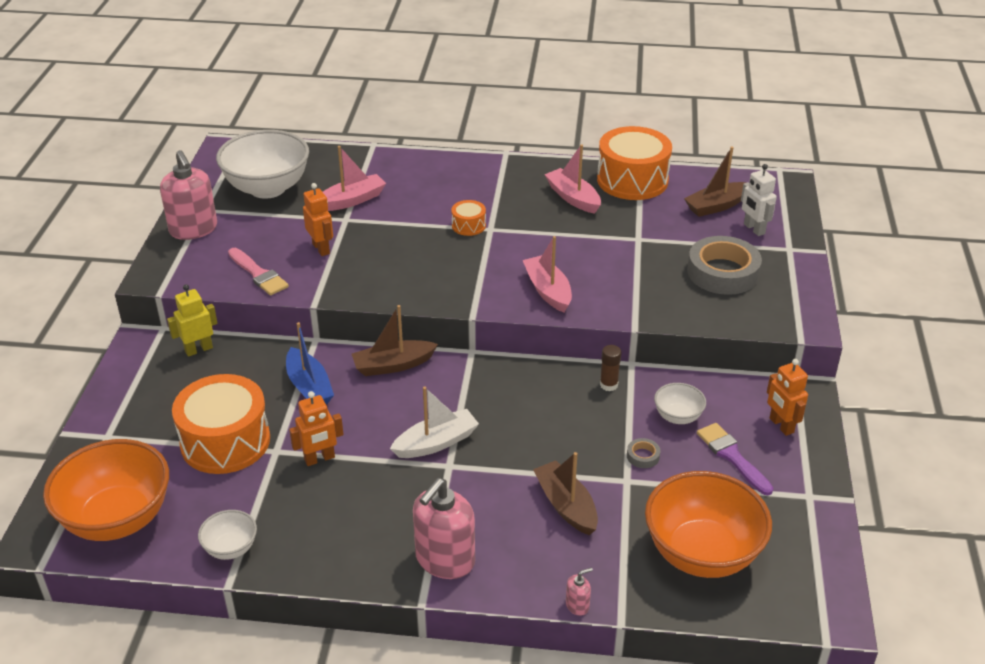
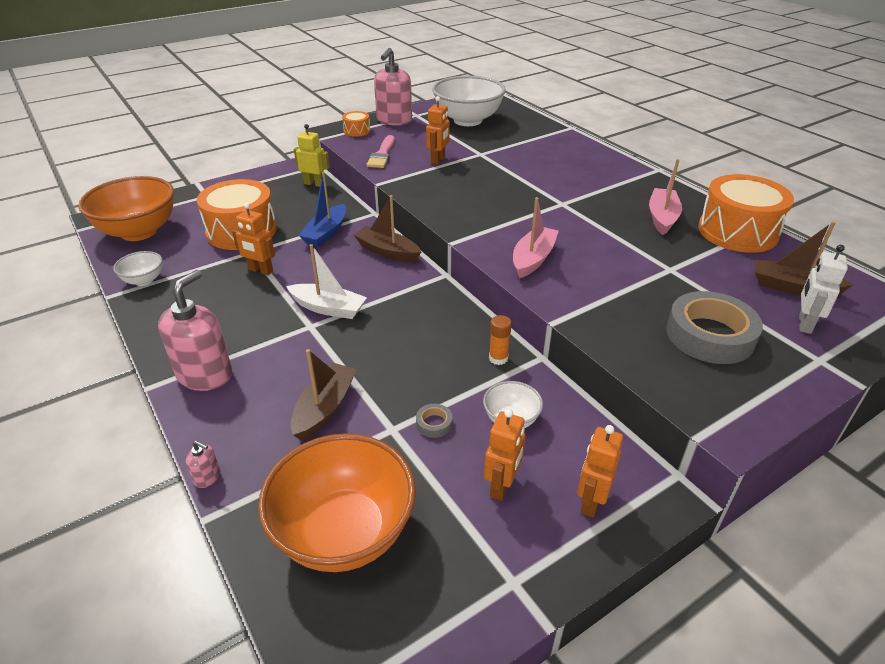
camera: 50 degrees right, 0 degrees up
(351, 200) = (502, 147): pink boat -> none
(444, 560) = (205, 375): pink soap dispenser -> pink soap dispenser turned 120 degrees clockwise
(468, 225) = (551, 194): orange drum -> orange drum (357, 131)
(608, 385) = (498, 358): brown glue stick -> orange glue stick
(732, 456) = (502, 485): purple brush -> orange robot

